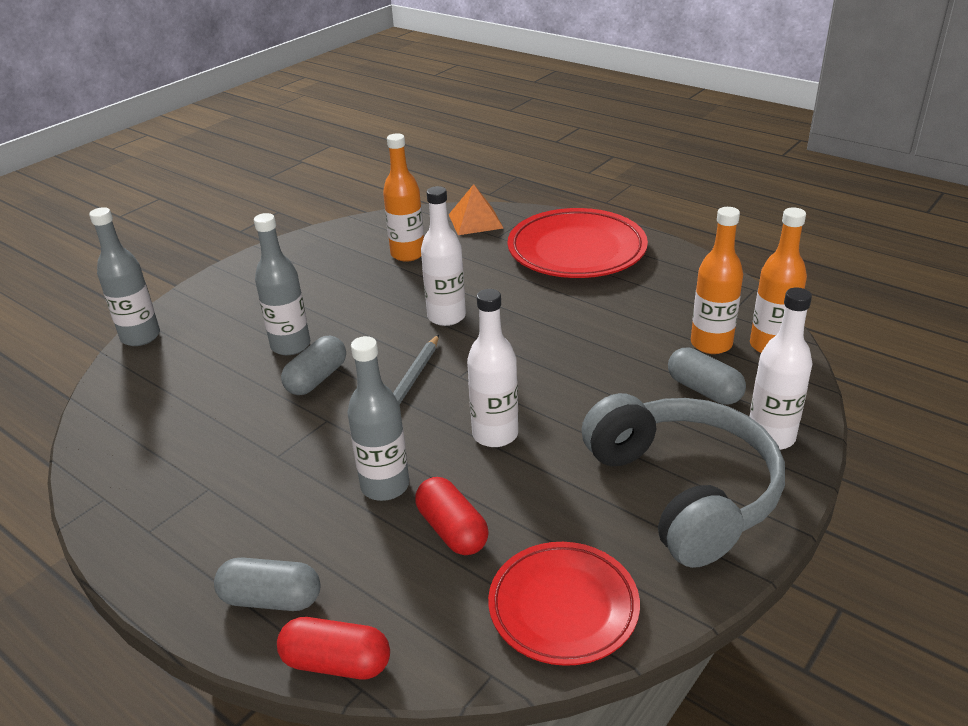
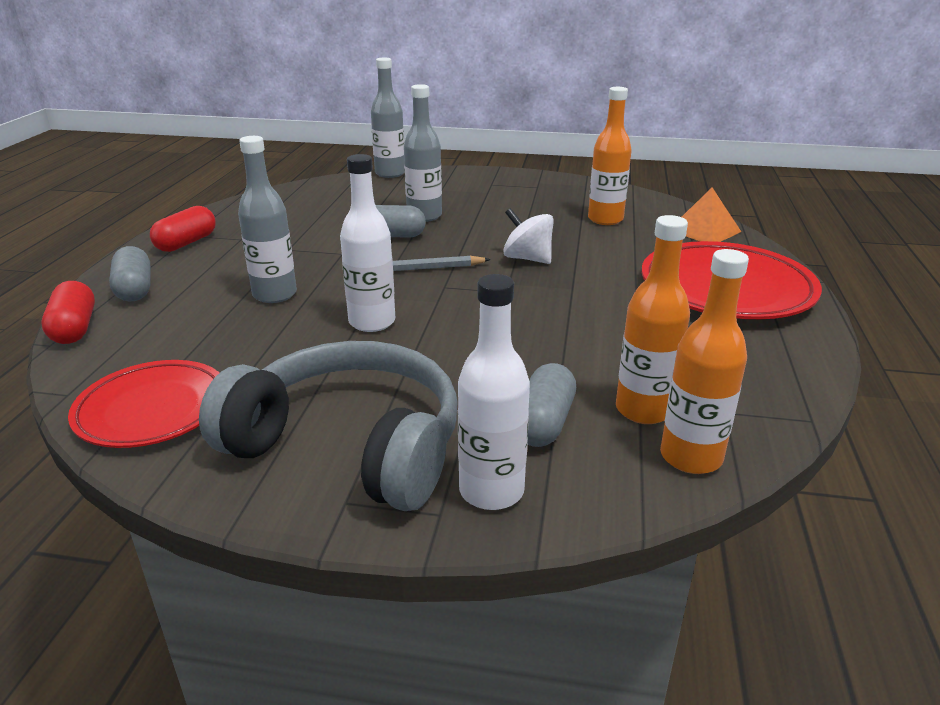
camera: 60 degrees right, 5 degrees down
(446, 317) = (527, 259): white bottle -> white spinning top
(452, 530) = (233, 335): red capsule -> red capsule (186, 243)
(684, 491) = (350, 445): grey headphones -> grey headphones turned 105 degrees counterclockwise

